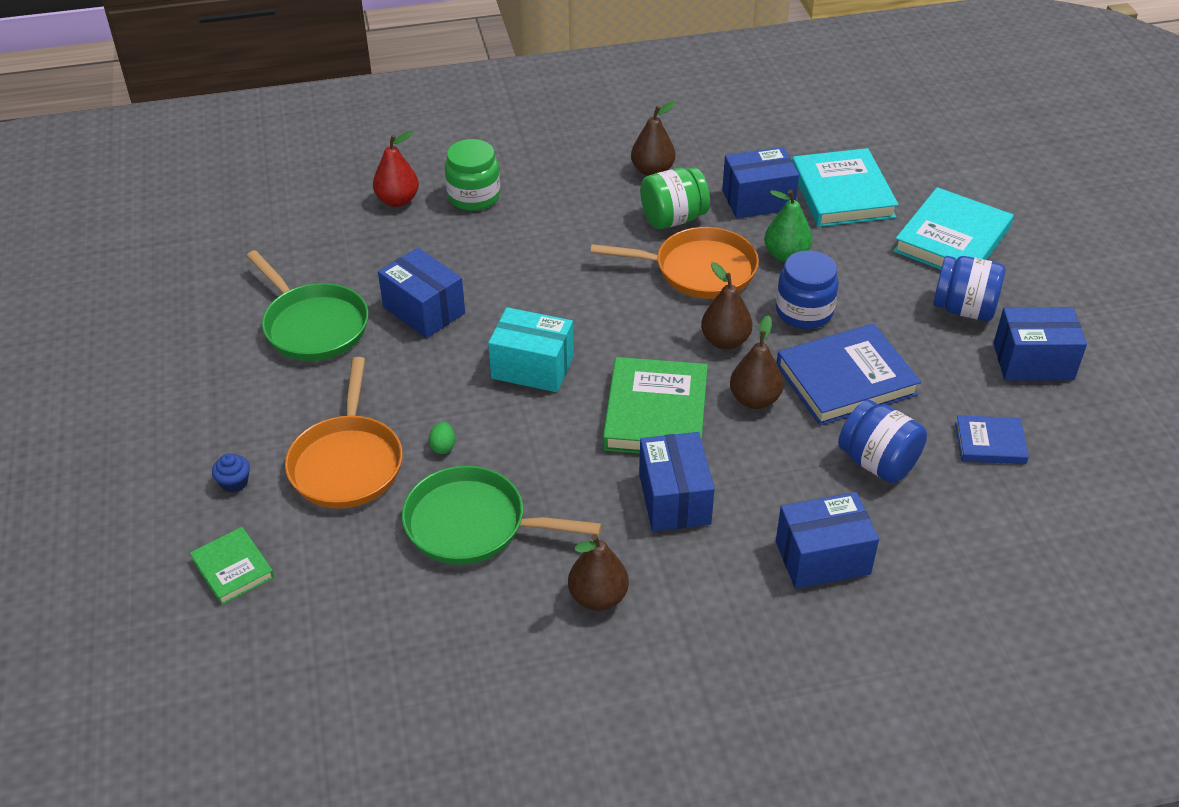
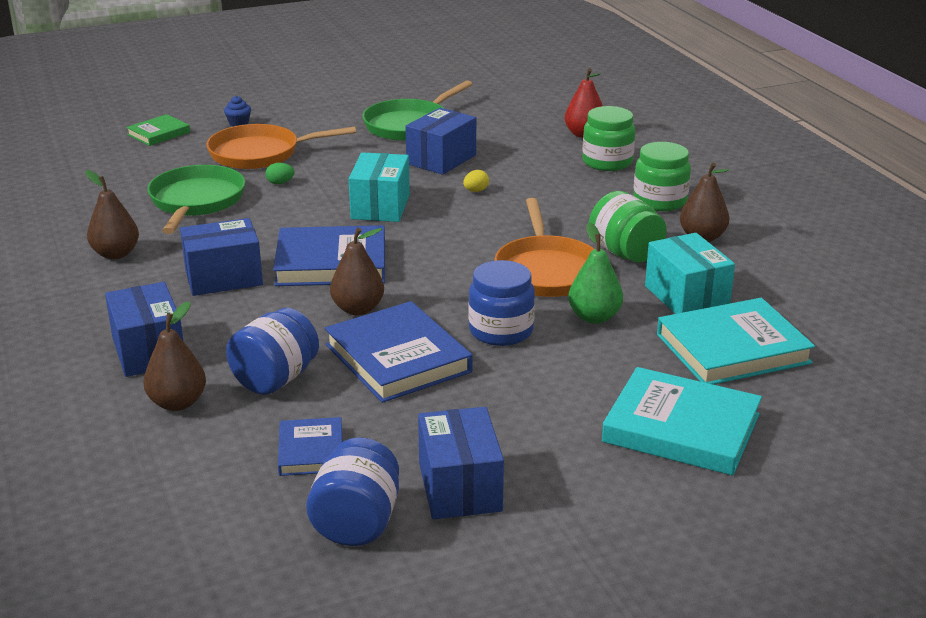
camera: 80 degrees right, 15 degrees down
(514, 294) = (476, 191): none -> yellow egg
(573, 180) = (660, 201): none -> green jar
(656, 413) = (331, 263): green book -> blue book
(725, 341) = (440, 290): brown pear -> brown pear (177, 403)
(758, 200) = (686, 297): blue box -> turquoise box
(964, 309) = (544, 436): blue jar -> blue jar (356, 523)

